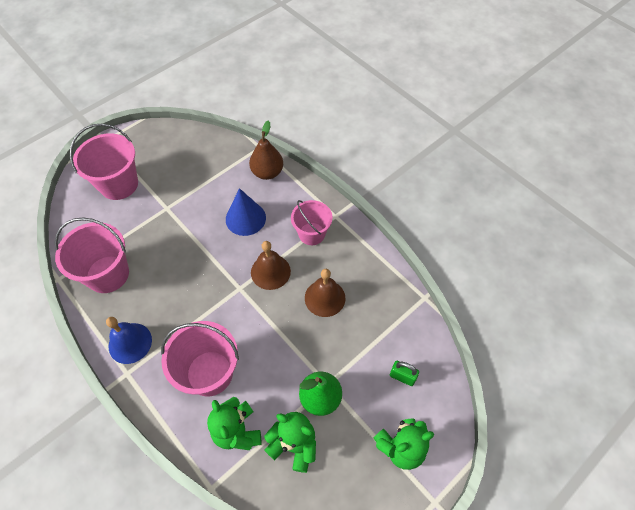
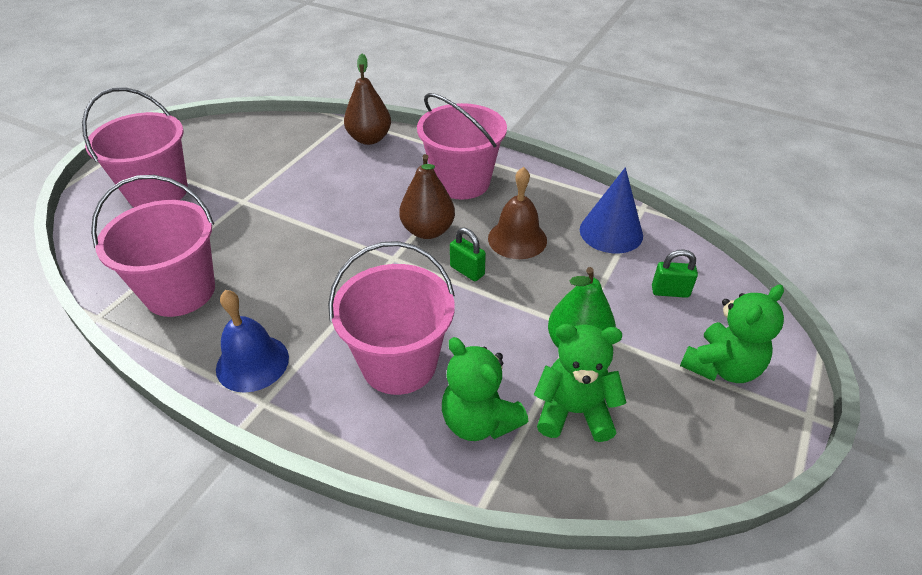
camera: 20 degrees left, 15 degrees down
(245, 218) = (363, 187): blue cone -> blue cone (611, 232)
(270, 271) = (428, 231): brown bell -> brown pear
(280, 314) = (467, 271): none -> green padlock
(311, 234) = (461, 182): pink bucket -> pink bucket, size x1.51

